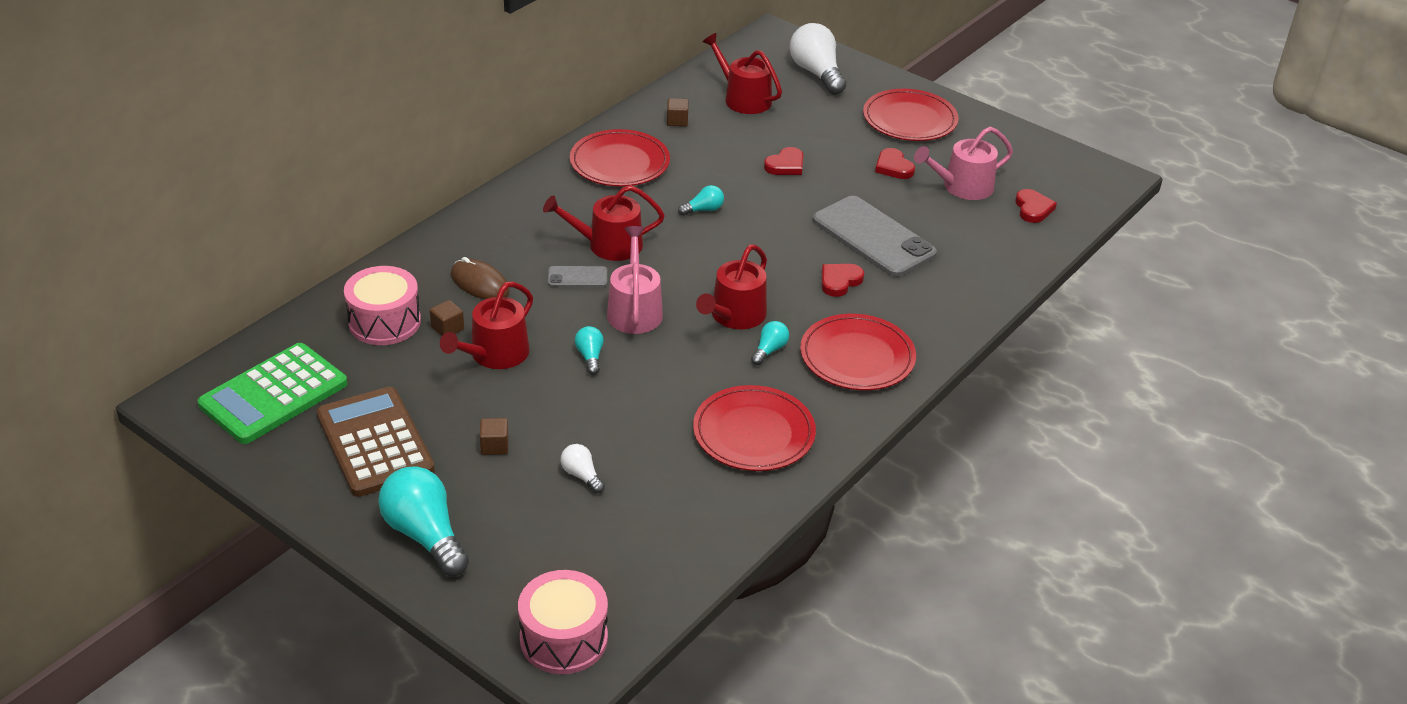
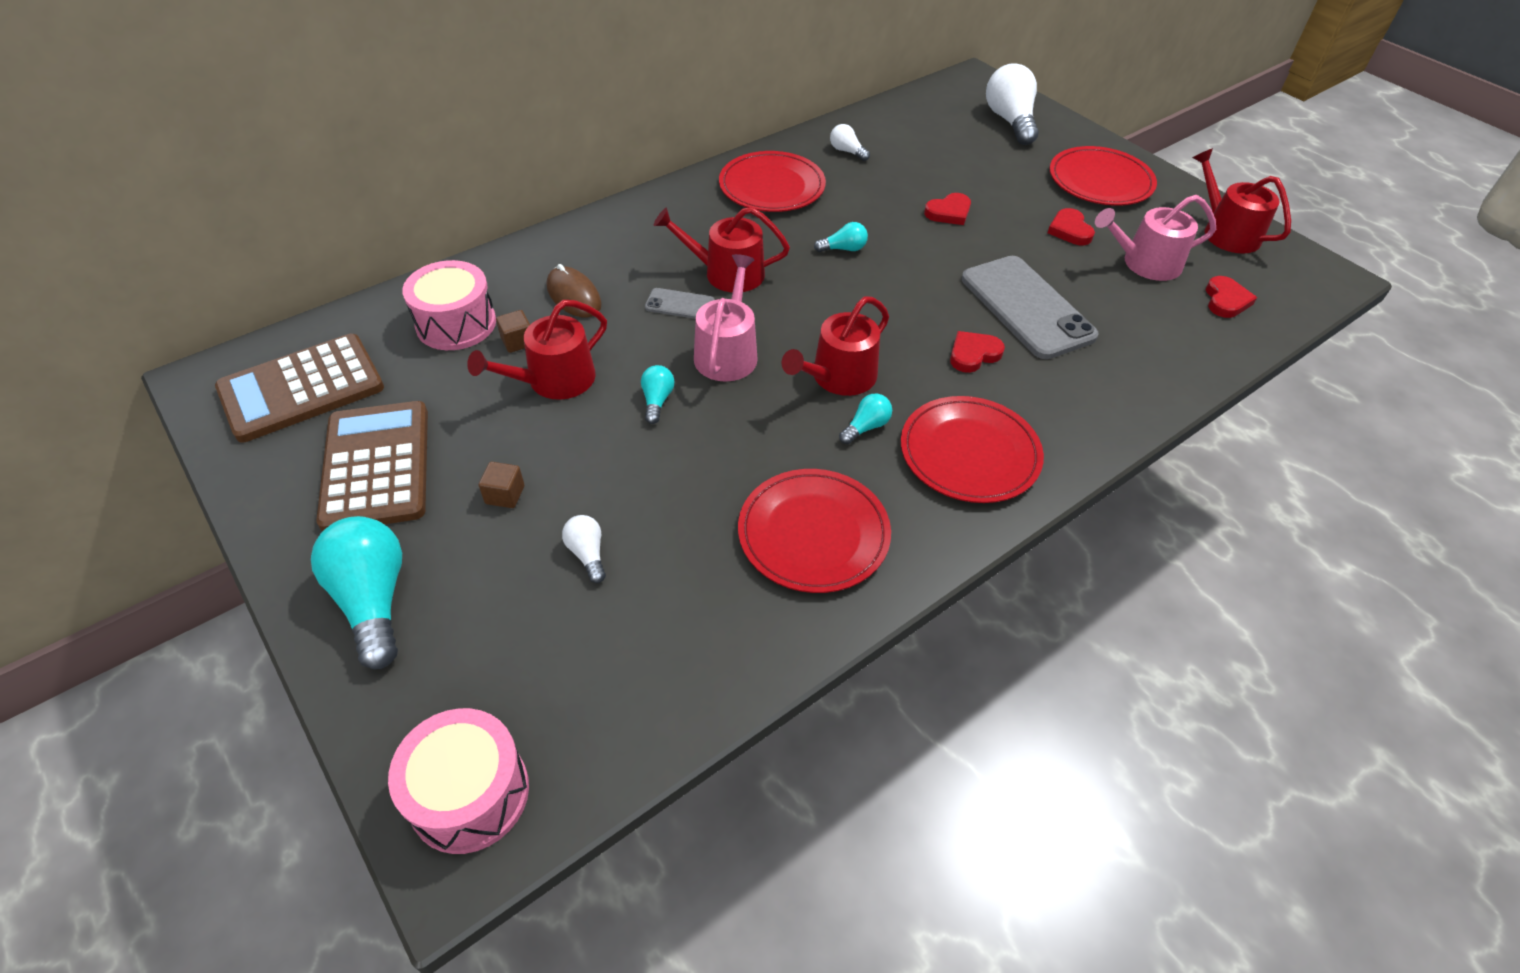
camera: 15 degrees right, 10 degrees up
(274, 395) = (302, 389): green calculator -> brown calculator
(677, 121) = (847, 151): brown cube -> white light bulb
(743, 98) = (924, 137): red watering can -> red watering can (1226, 232)

